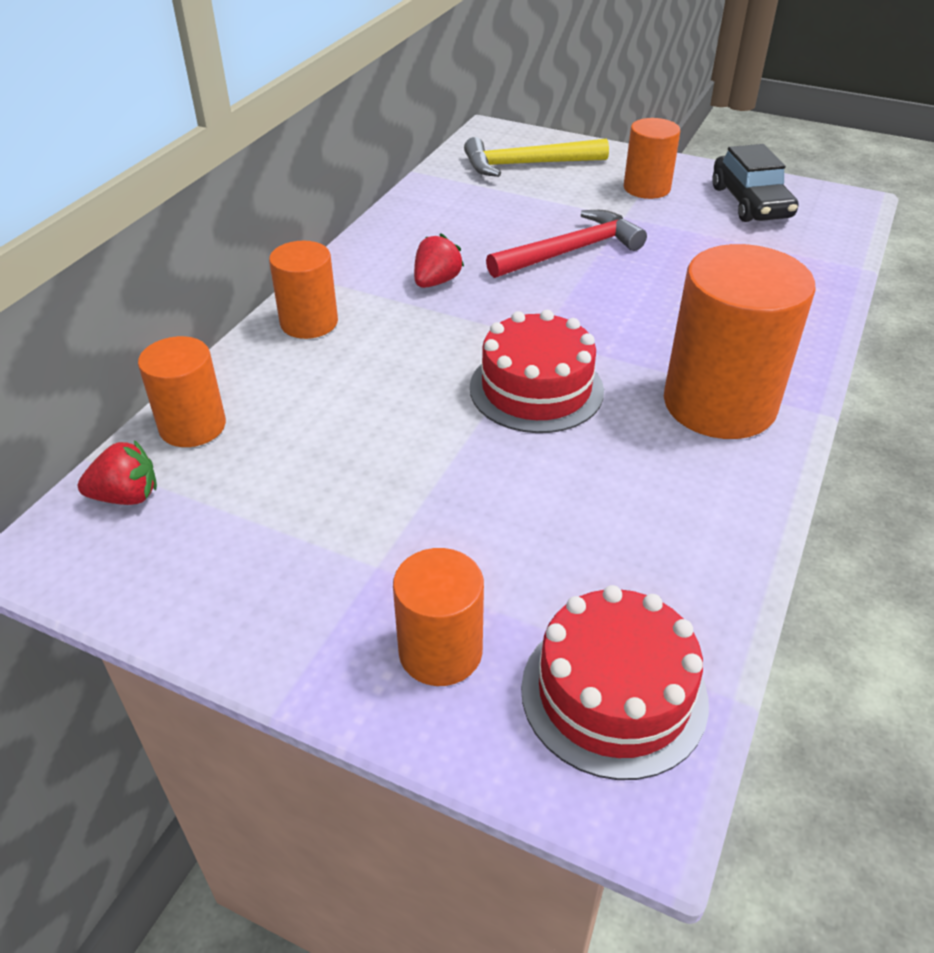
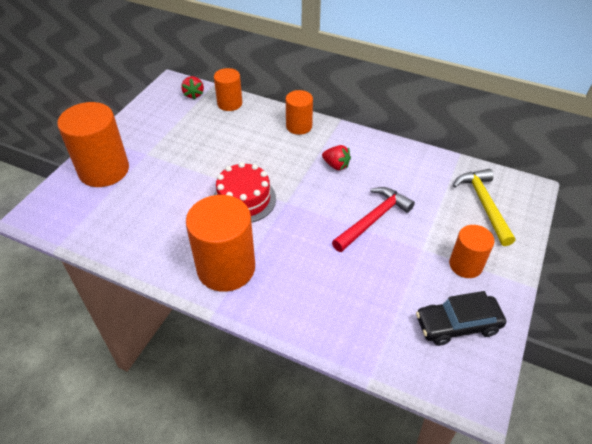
camera: 90 degrees right, 5 degrees up
(440, 651) = (104, 170): orange cylinder -> orange cylinder, size x1.75
(571, 251) = (373, 219): red hammer -> red hammer turned 105 degrees counterclockwise
(614, 694) = (72, 212): red cake -> none

